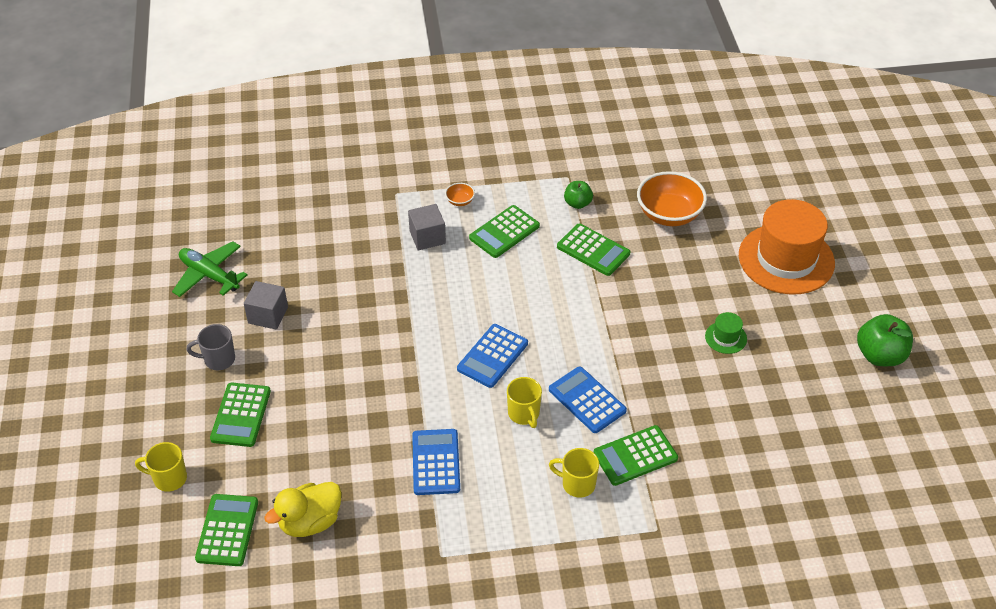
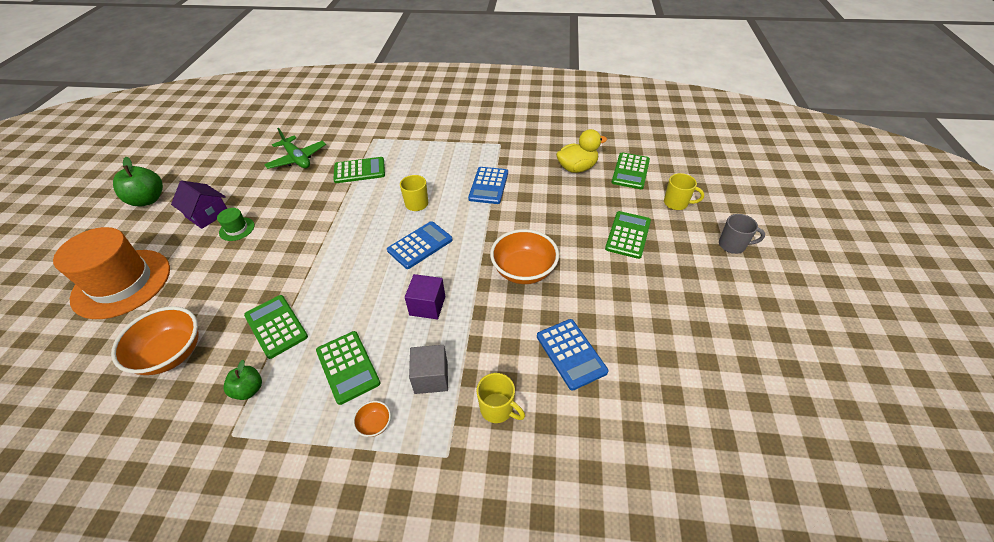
camera: 165 degrees left, 0 degrees up
(209, 275) = (676, 375): green plane -> green plane (297, 159)
(218, 359) = (652, 281): grey mug -> grey mug (732, 245)
(268, 315) = (609, 316): grey cube -> none
(363, 347) = (523, 270): none -> orange bowl
(455, 293) = (427, 306): none -> purple cube
(504, 232) = (348, 367): green calculator -> green calculator turned 90 degrees clockwise
(577, 484) = (404, 163): yellow mug -> yellow mug (497, 409)
(587, 400) = (368, 205): blue calculator -> blue calculator (571, 354)
(781, 349) = (207, 214): none -> purple house

